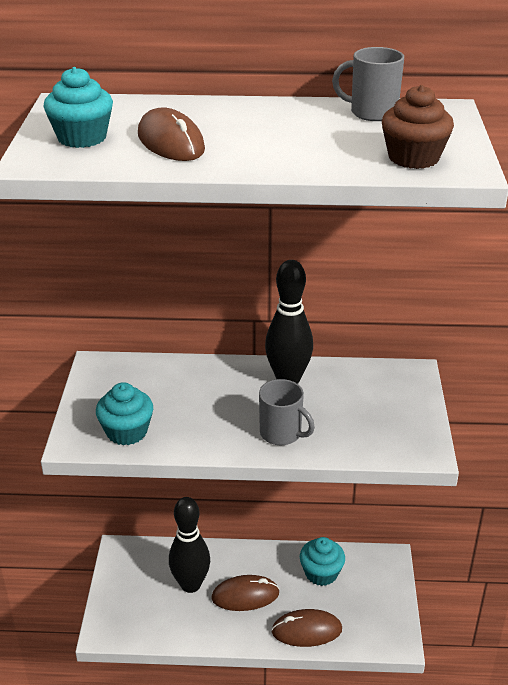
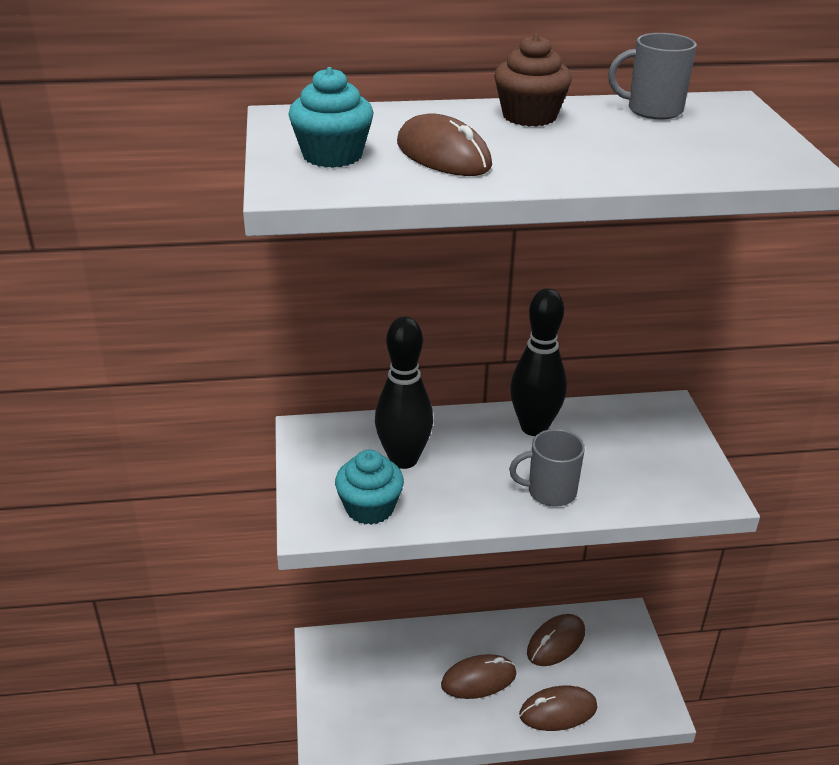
camera: 10 degrees left, 0 degrees up
(190, 584) = (413, 674): black bowling pin -> black bowling pin (403, 459)
(282, 434) = (550, 492): grey mug -> grey mug turned 150 degrees clockwise
(321, 573) = (556, 642): turquoise cupcake -> brown mouse
(413, 158) = (733, 158): brown cupcake -> brown cupcake (529, 116)

